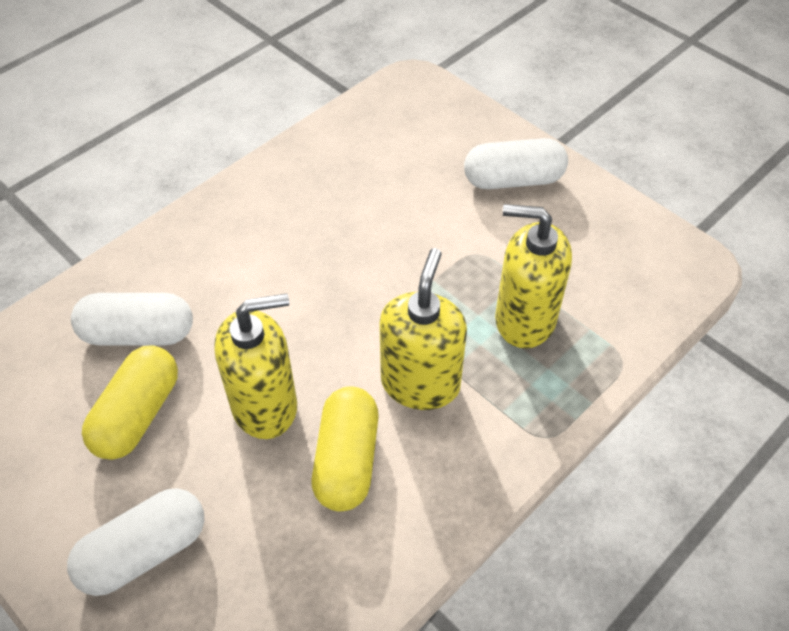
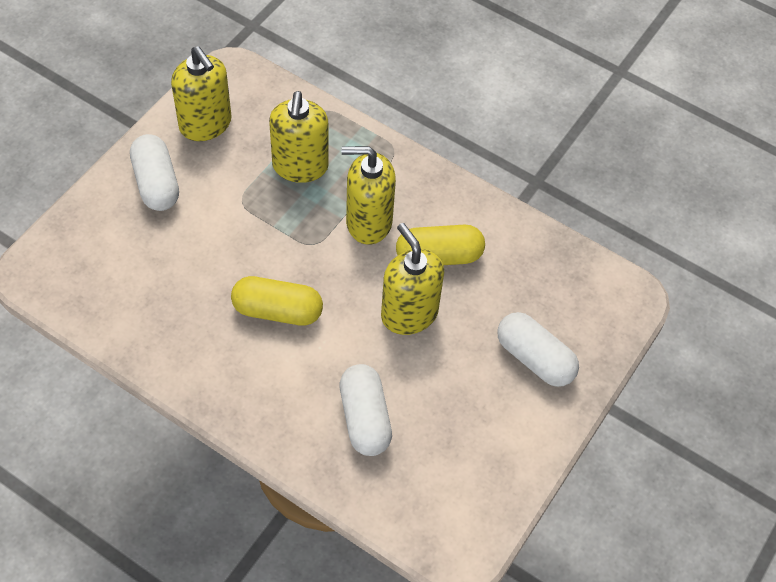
camera: 105 degrees left, 5 degrees up
(138, 415) = (436, 395): yellow capsule -> yellow capsule (277, 310)
(601, 231) = (205, 124): none -> yellow soap dispenser

